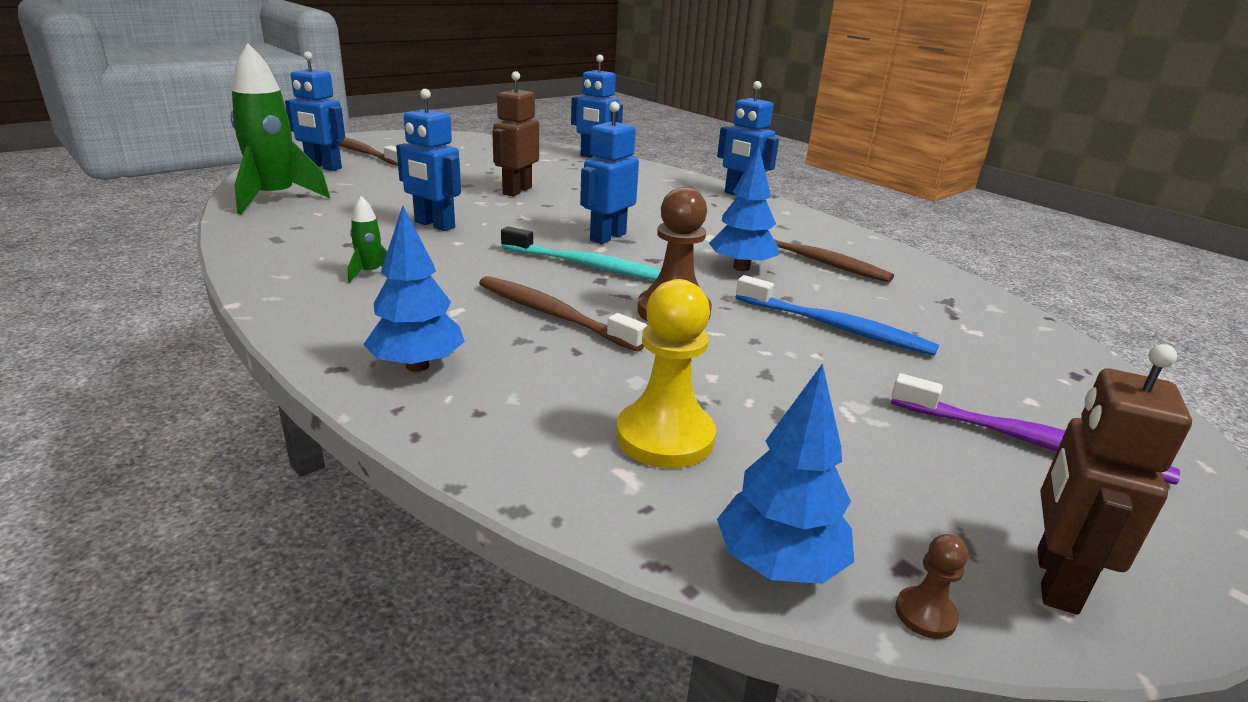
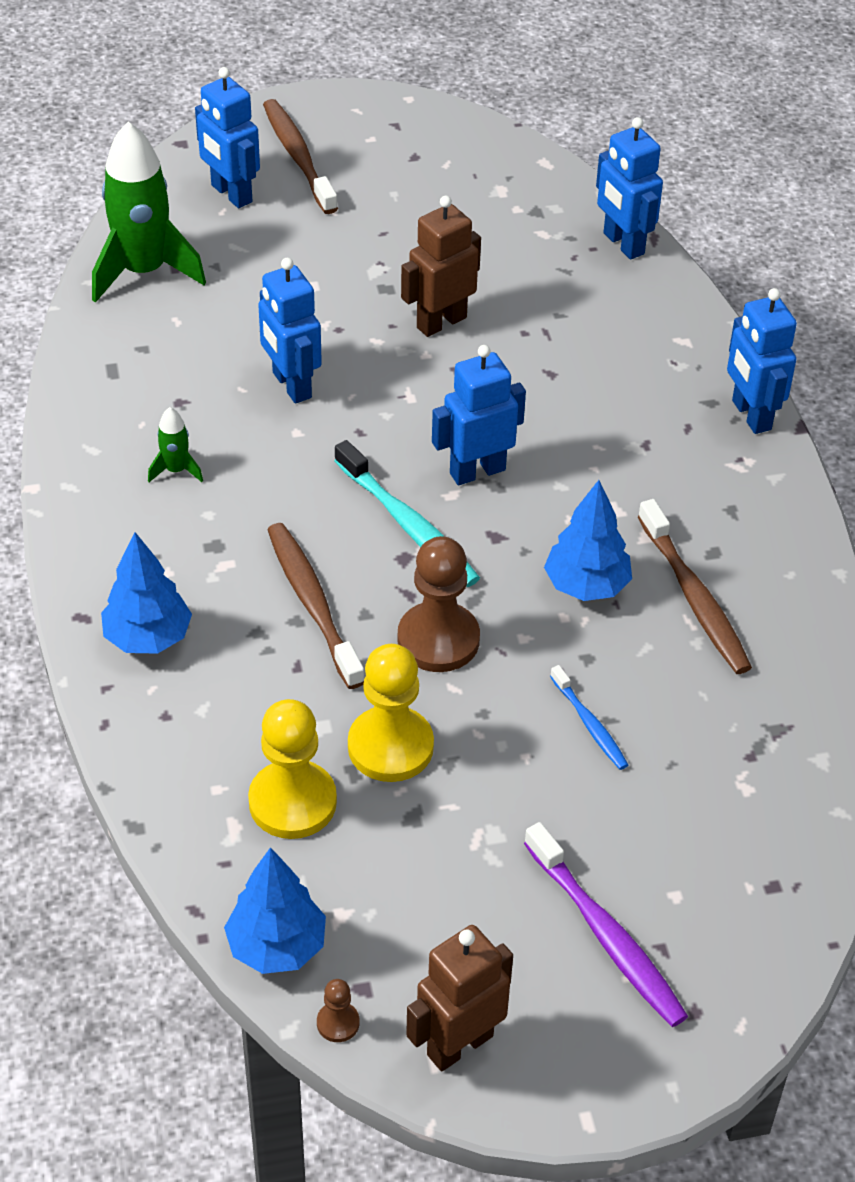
camera: 30 degrees right, 20 degrees up
(708, 377) = (390, 746): none -> yellow pawn
(835, 327) = (589, 724): blue toothbrush -> blue toothbrush, size x0.57

